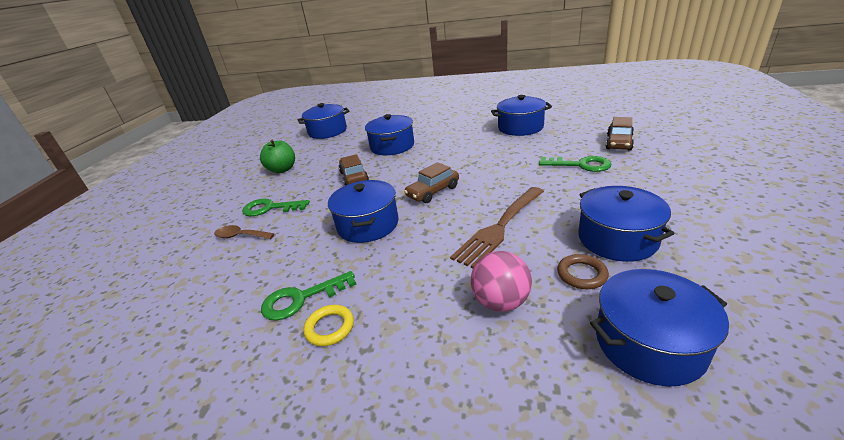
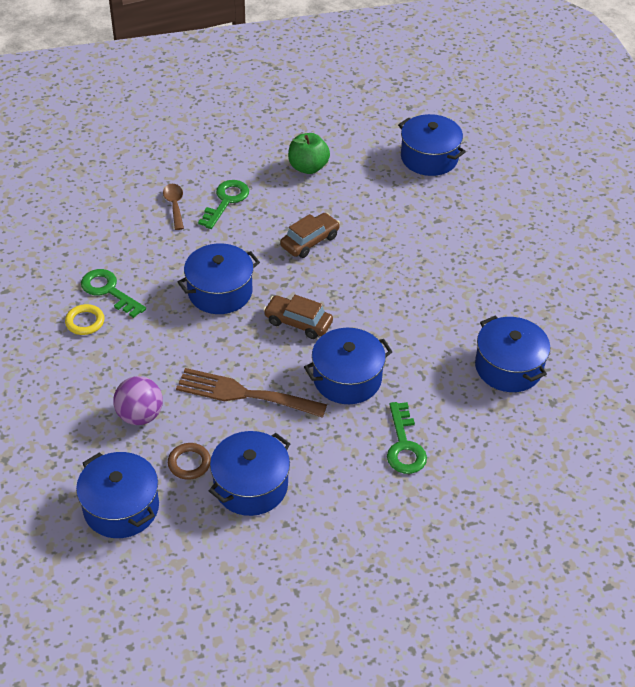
camera: 60 degrees right, 15 degrees up
(270, 208) = (226, 201): green key -> green key turned 45 degrees clockwise
(392, 146) = (402, 246): blue pot -> blue pot (347, 378)
(500, 302) = (140, 415): pink ball -> purple ball
(619, 143) = (486, 481): brown car -> none

